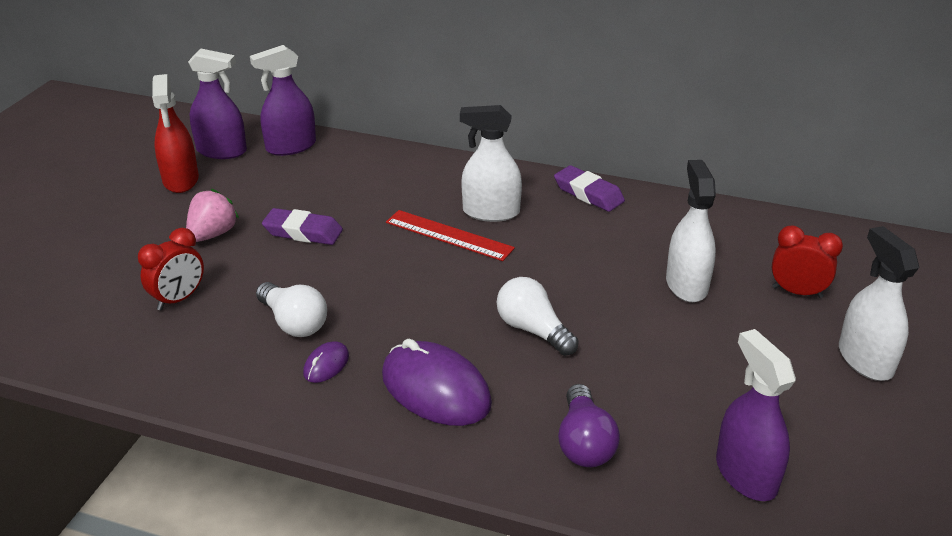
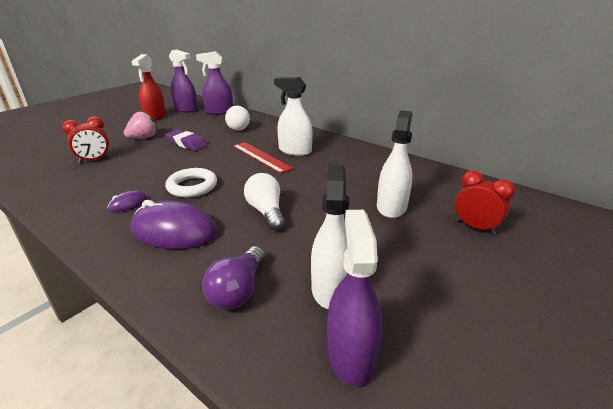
camera: 20 degrees right, 5 degrees down
(294, 323) = (136, 180): white light bulb -> white light bulb (236, 127)
(392, 313) = (192, 186): none -> white ring
(435, 389) = (174, 231): purple mouse -> purple mouse turned 45 degrees counterclockwise
(588, 193) = (360, 151): purple eraser -> none
(865, 360) = (513, 286): white spray bottle -> white spray bottle (331, 288)

